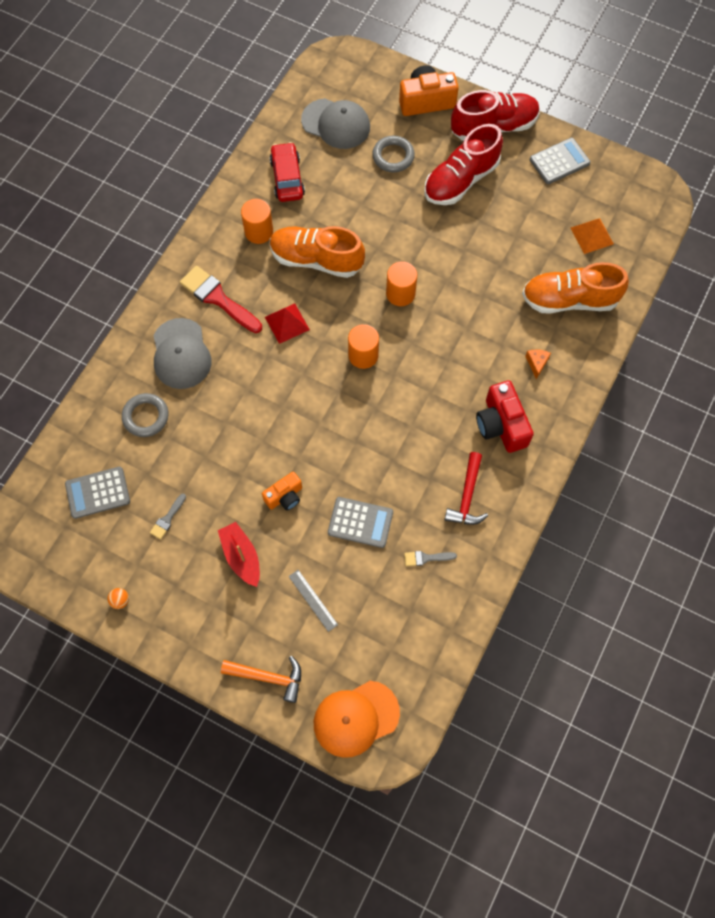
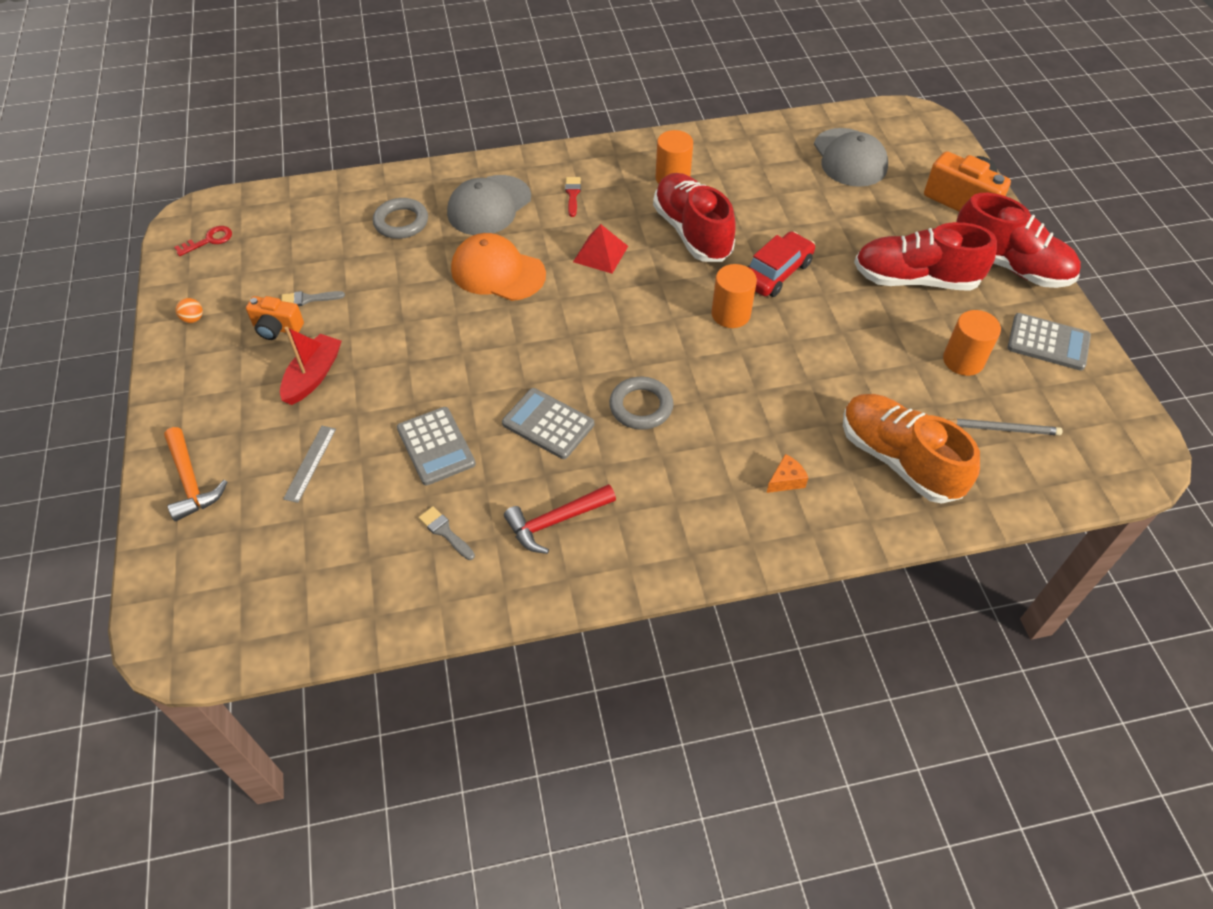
camera: 50 degrees right, 15 degrees down
(47, 548) = (209, 240): none -> red key
(97, 493) = (294, 238): grey calculator -> grey calculator (548, 424)
(218, 298) = (572, 194): red brush -> red brush, size x0.48
(285, 496) = (410, 368): orange camera -> orange camera (277, 328)
(287, 178) = (751, 162): red car -> red car (776, 273)
(316, 260) = (692, 232): orange shoe -> red shoe
(356, 718) = (194, 591): orange cap -> orange cap (497, 272)
(363, 355) = (629, 329): orange cylinder -> orange cylinder (963, 360)
(393, 156) = (871, 215): grey ring -> grey ring (641, 406)
(501, 425) = (674, 497): red camera -> none
(592, 235) = (1002, 428): orange pyramid -> grey pencil

